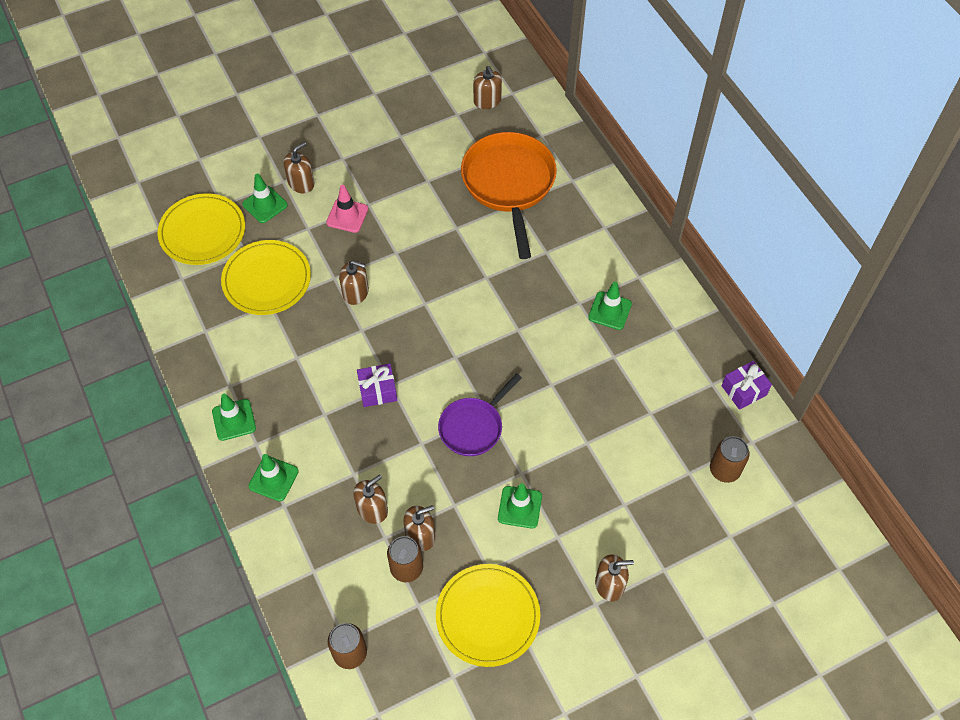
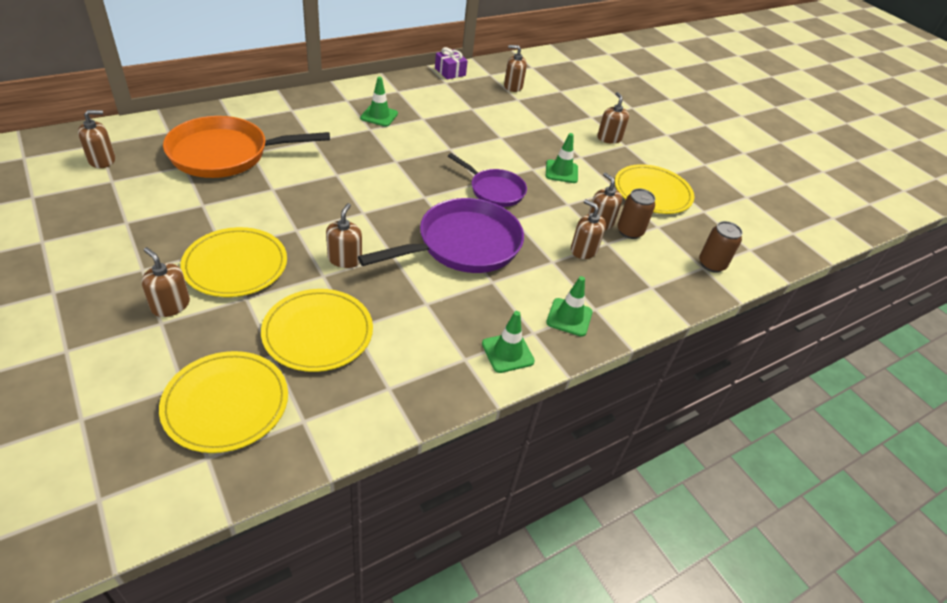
camera: 100 degrees left, 15 degrees down
(265, 205) = (196, 339): green traffic cone -> none
(347, 216) = (235, 265): pink traffic cone -> yellow plate
(378, 390) = (463, 245): purple gift -> purple pan
(724, 470) = (513, 86): brown can -> brown soap dispenser

